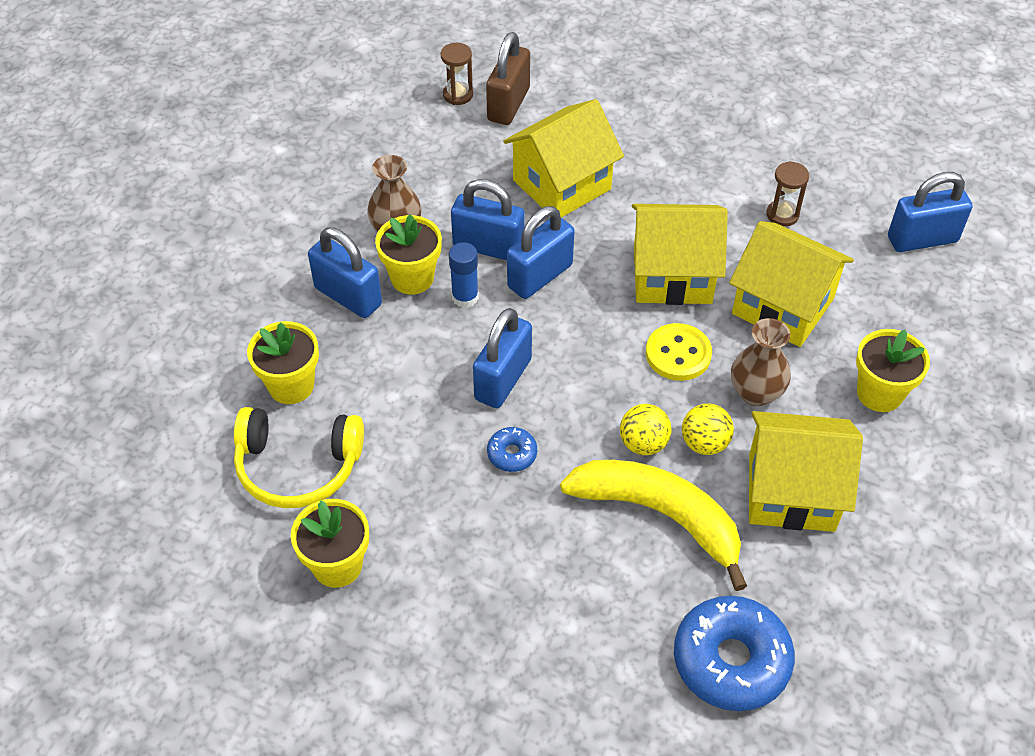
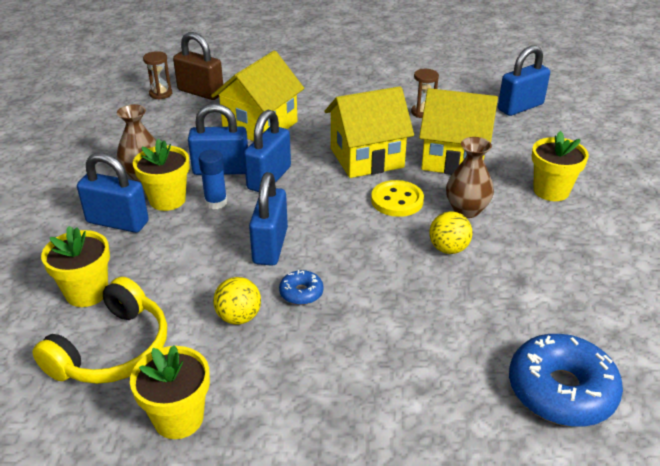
camera: 20 degrees left, 15 degrees down
(298, 466) = (113, 350): yellow headphones -> yellow headphones turned 45 degrees counterclockwise
(508, 104) = (200, 92): brown padlock -> brown padlock turned 60 degrees counterclockwise
(643, 443) = (402, 260): yellow ball -> yellow ball (239, 317)
(660, 515) = (442, 303): yellow banana -> none
(791, 492) = (531, 263): yellow house -> none

